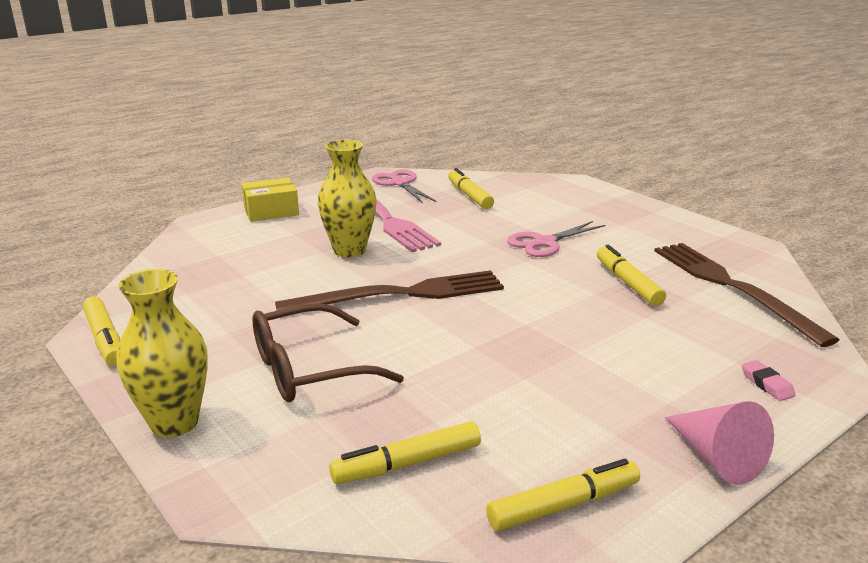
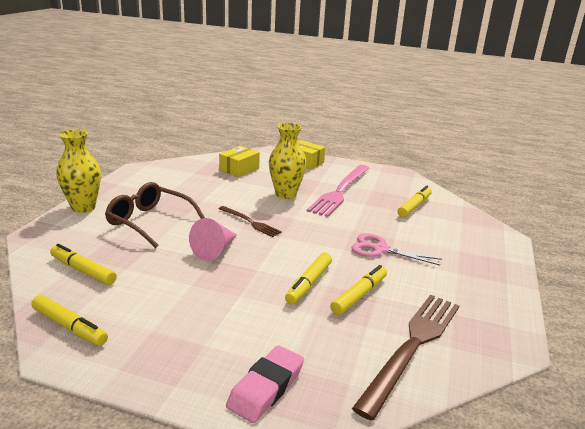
camera: 55 degrees right, 0 degrees up
(105, 339) = (138, 172): yellow marker -> yellow marker (309, 283)
(226, 257) = (239, 169): none -> yellow box
(400, 183) = (396, 181): pink scissors -> none
(400, 294) = (250, 222): brown fork -> brown fork, size x0.53
(716, 457) = (150, 377): pink cone -> pink cone (215, 250)
(766, 384) = (266, 388): pink eraser -> pink eraser, size x1.93

